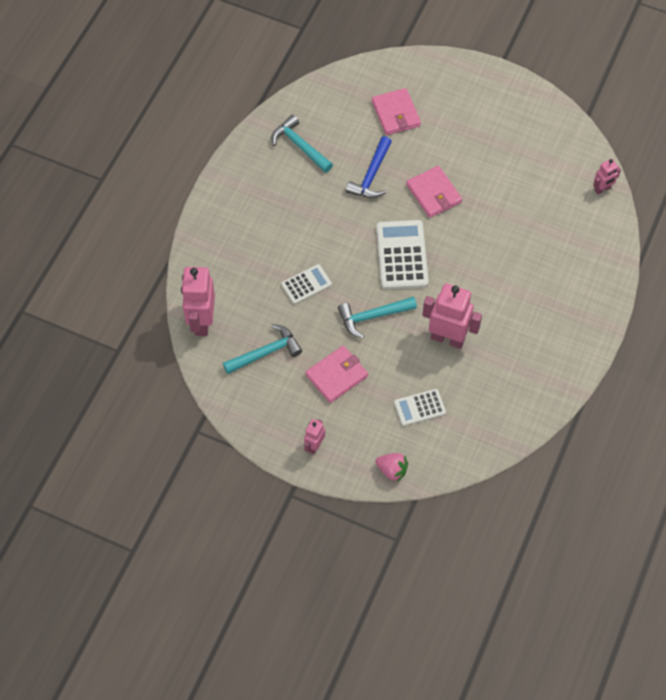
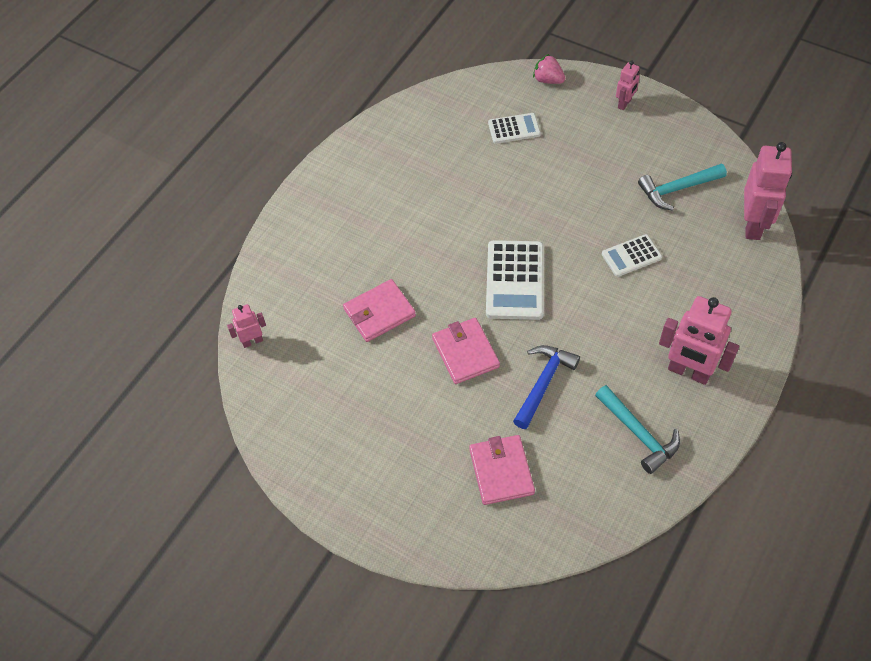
camera: 170 degrees left, 5 degrees down
(336, 375) = (599, 162): pink wallet -> pink wallet (379, 312)
(372, 316) = (556, 217): turquoise hammer -> none
(447, 338) = (474, 190): pink robot -> pink robot (688, 372)

